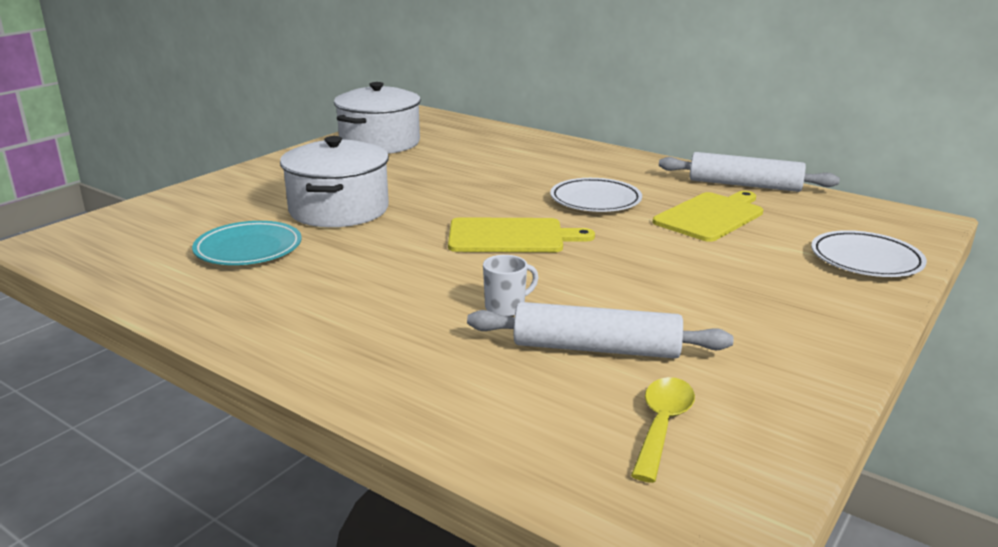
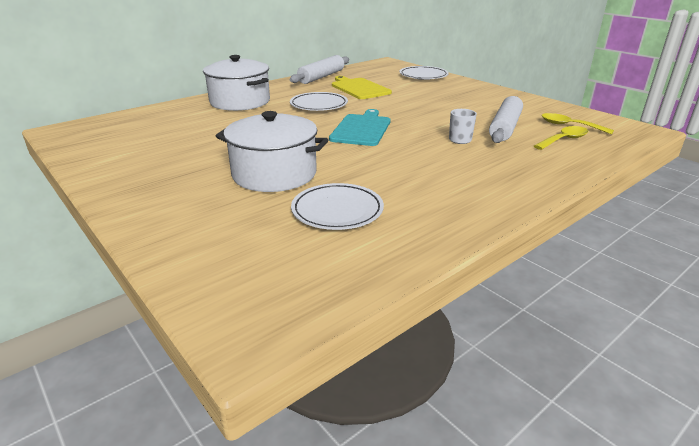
camera: 75 degrees left, 5 degrees up
(248, 249) = (337, 211): turquoise plate -> white plate
(380, 143) = (119, 151): white pot -> white pot (240, 102)
(511, 236) = (361, 129): yellow cutting board -> turquoise cutting board
(563, 412) = (564, 140): none -> yellow spoon

